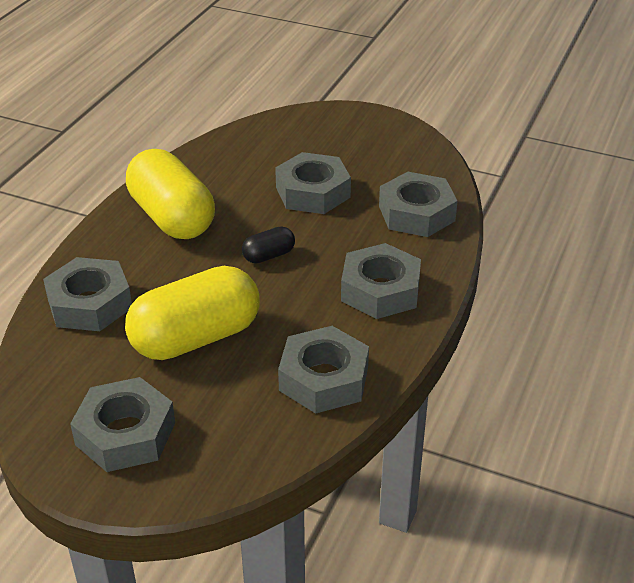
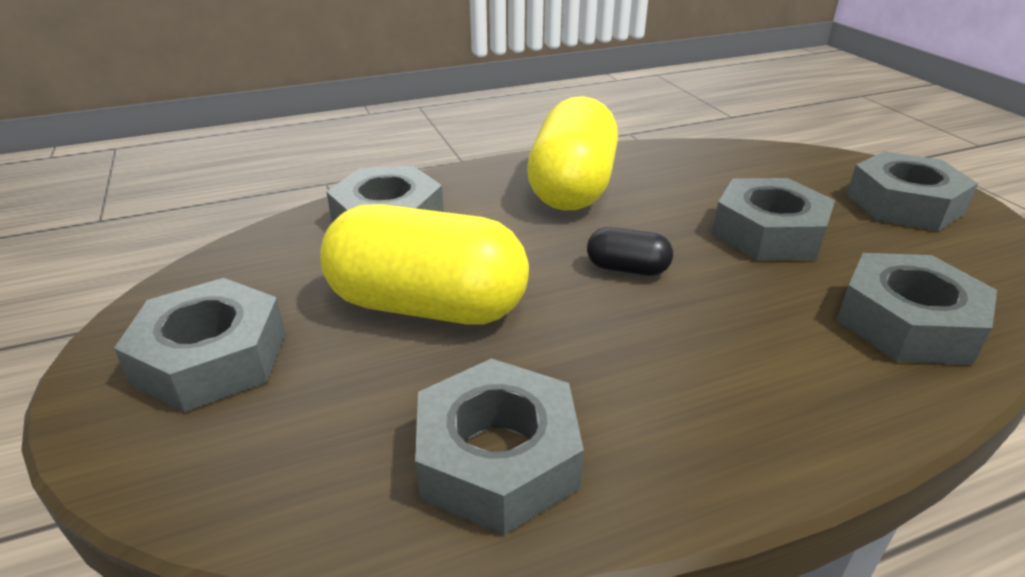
camera: 45 degrees right, 5 degrees down
(380, 290) = (732, 390): grey nut -> grey nut (903, 204)

